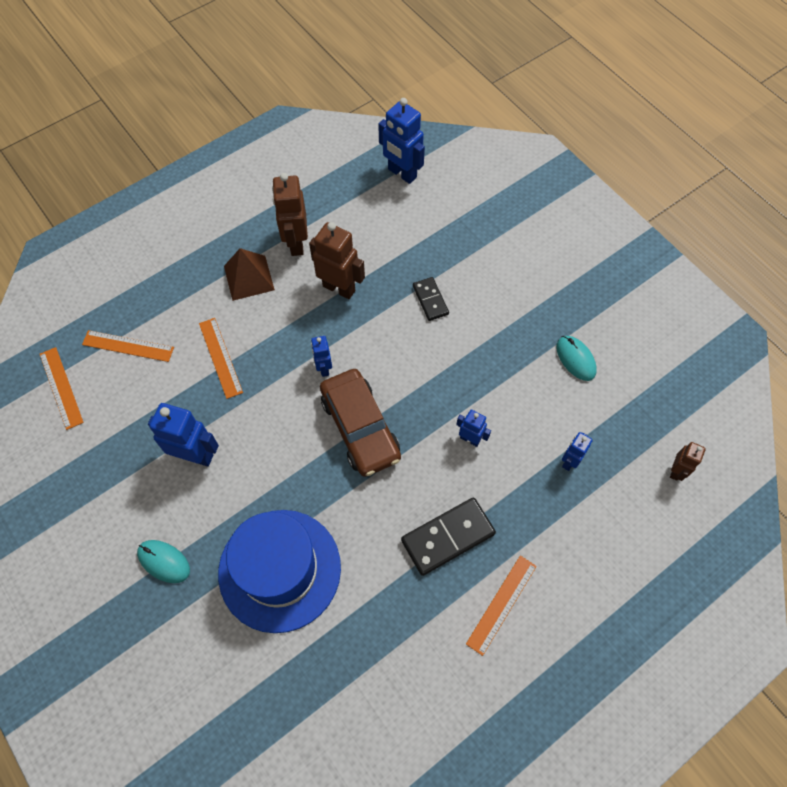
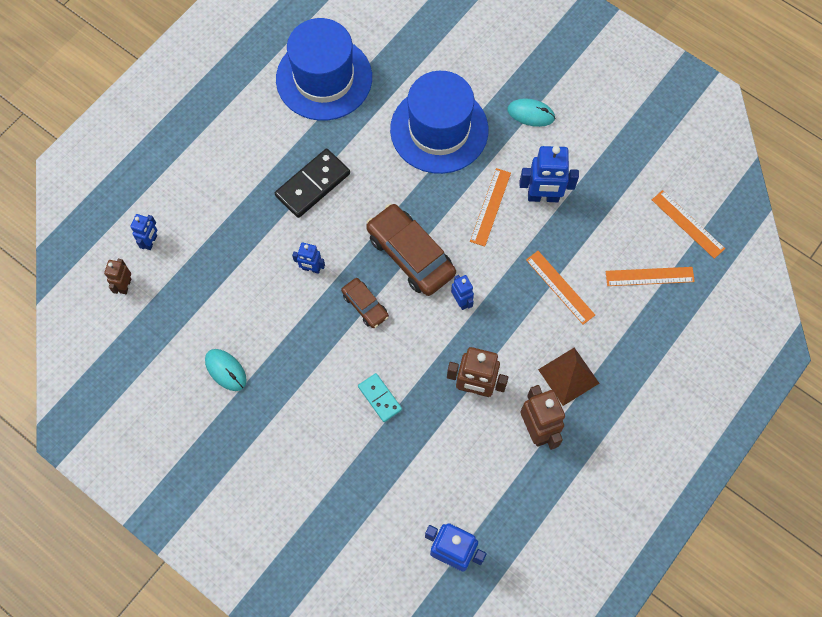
camera: 165 degrees right, 5 degrees up
(401, 686) = (324, 78): none -> blue hat
(422, 387) = (365, 305): none -> brown car
(430, 300) = (380, 398): black domino -> turquoise domino
(501, 604) = (260, 147): orange ruler -> orange ruler (490, 207)
(569, 461) = (220, 271): blue robot -> blue robot (151, 242)

